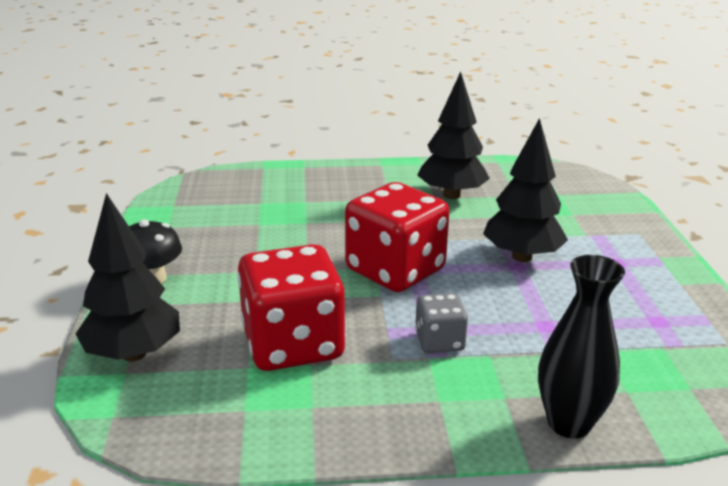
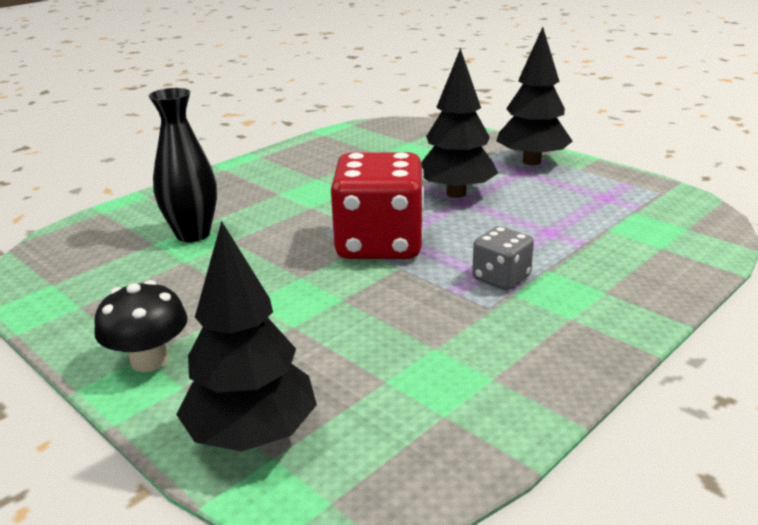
camera: 40 degrees left, 0 degrees up
(293, 344) = (394, 341): red dice -> none
(451, 195) = (328, 171): black tree -> black tree (531, 161)
(569, 423) = (667, 285): black vase -> black vase (193, 234)

